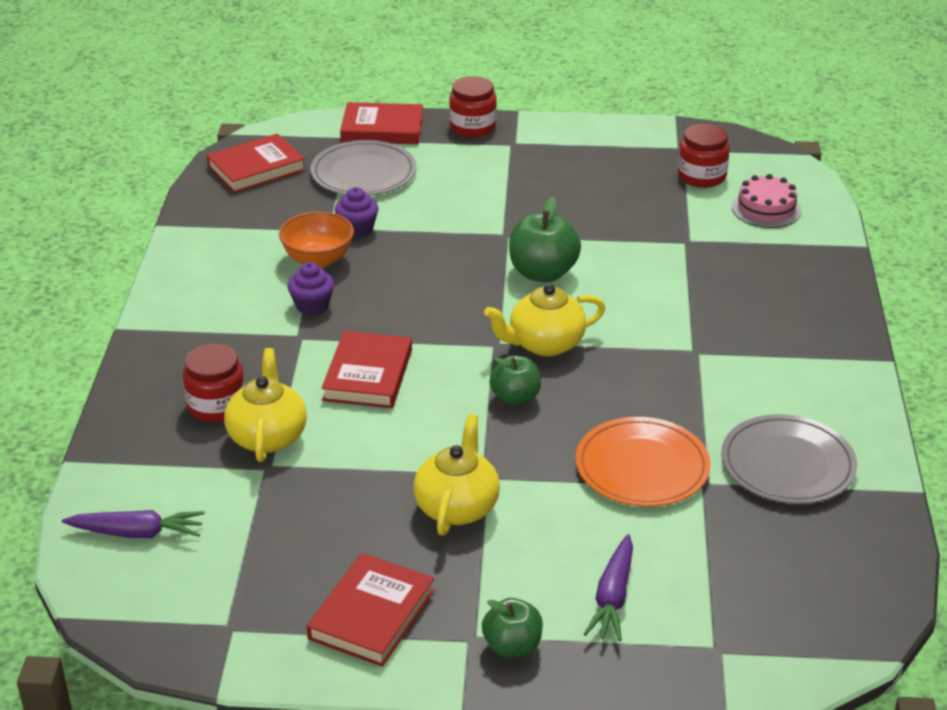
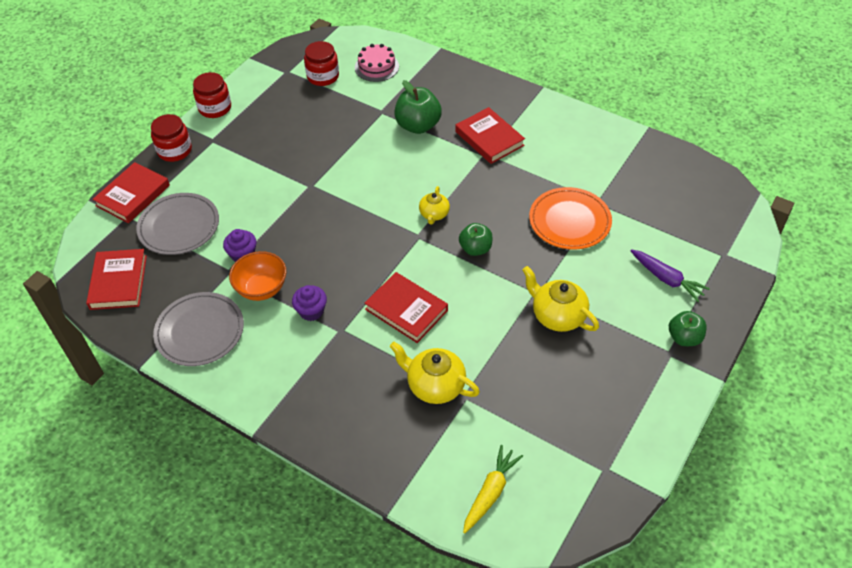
camera: 60 degrees left, 15 degrees up
(137, 533) = (490, 492): purple carrot -> yellow carrot
(216, 405) = (384, 402): red jar -> red jar (215, 108)
(371, 615) = (629, 392): red book -> red book (489, 138)
(543, 273) = (364, 186): green apple -> green apple (418, 126)
(544, 344) = (434, 214): yellow teapot -> yellow teapot, size x0.61
(787, 464) = (601, 164): grey plate -> grey plate (200, 331)

